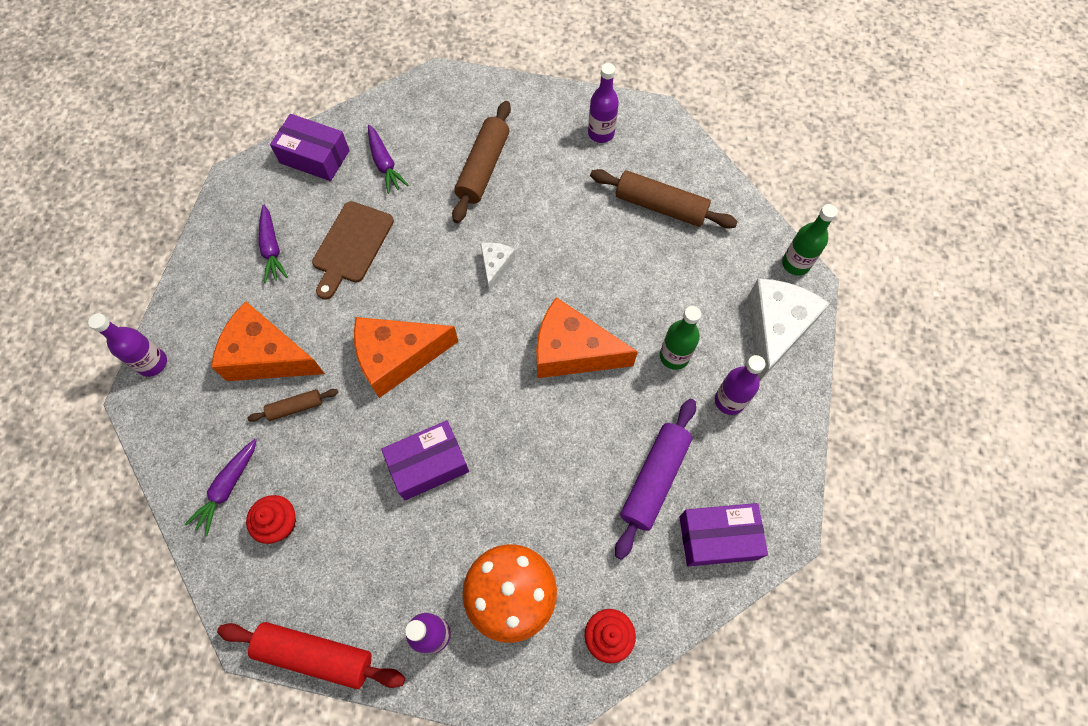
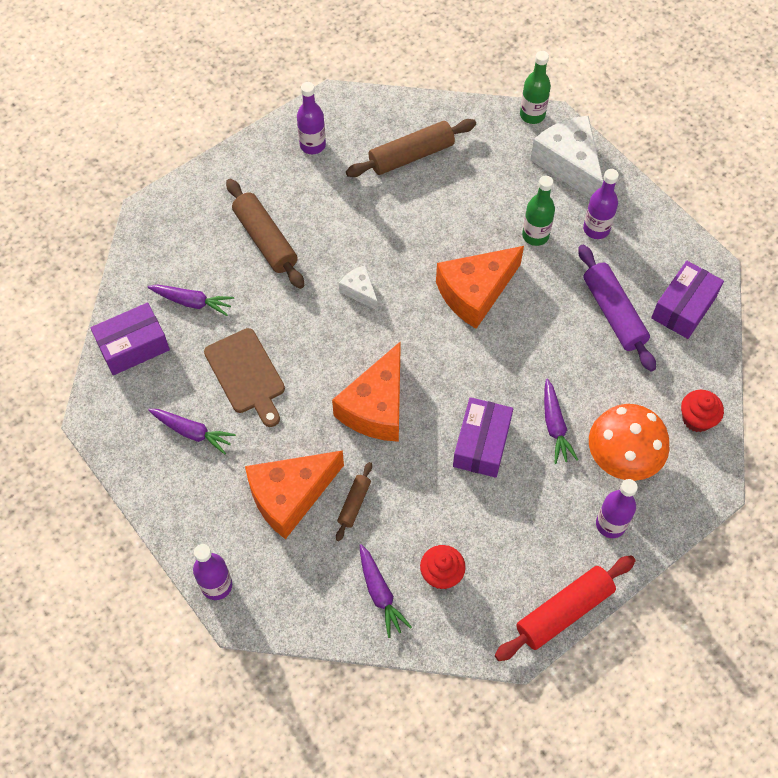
camera: 50 degrees left, 5 degrees down
(495, 512) = (555, 426): none -> purple carrot

